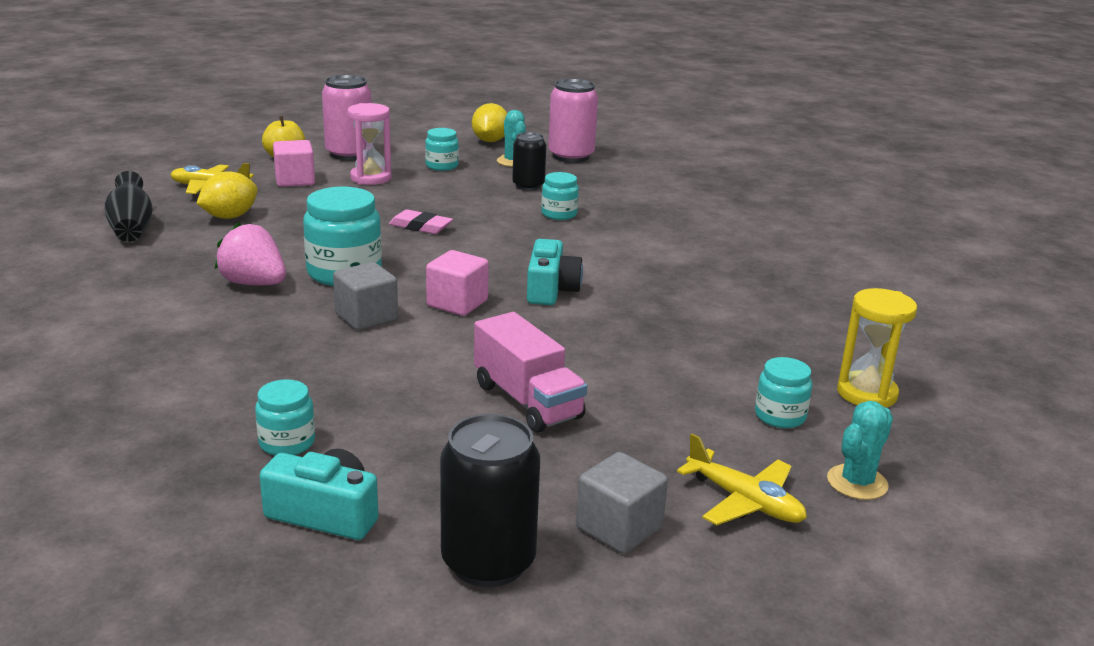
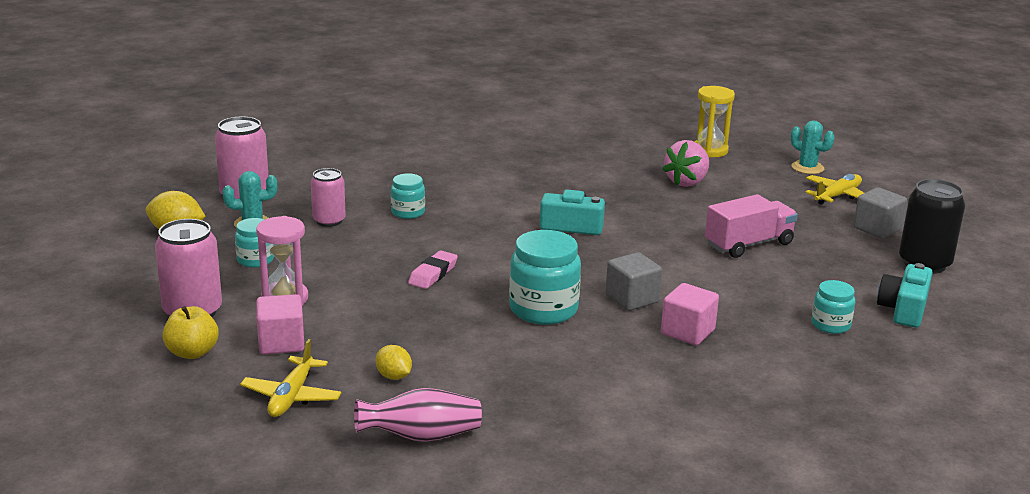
camera: 85 degrees left, 0 degrees up
(131, 228) = (421, 436): black vase -> pink vase
(230, 217) = (394, 376): yellow lemon -> yellow lemon, size x0.64
(254, 284) = (570, 352): pink strawberry -> pink strawberry (687, 182)
(457, 303) = (601, 262): pink cube -> pink cube (687, 332)
(528, 186) = (329, 221): black can -> pink can
(780, 416) = (744, 176): turquoise jar -> none

